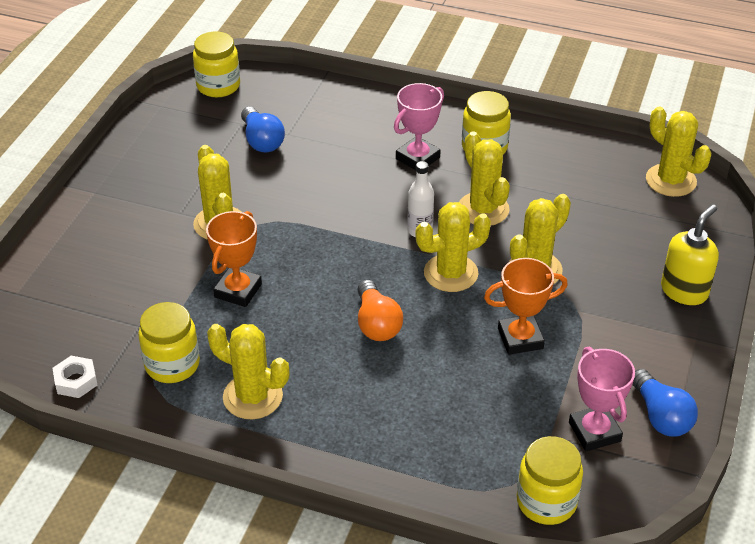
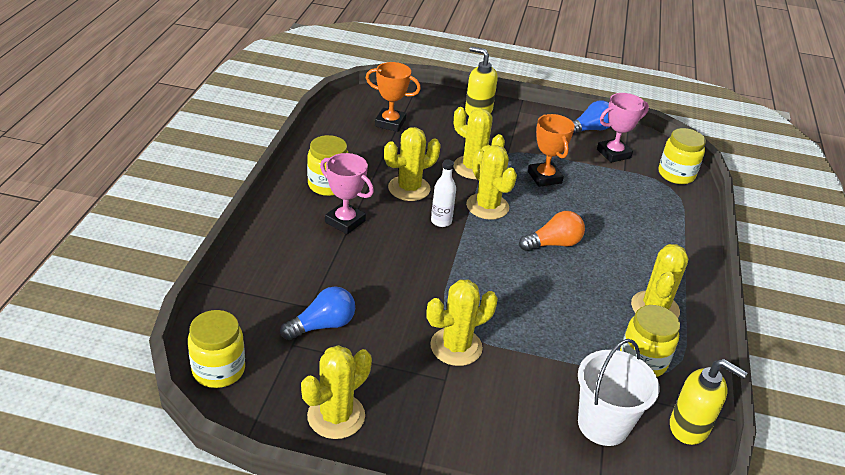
camera: 100 degrees left, 5 degrees down
(76, 381) = (689, 427): white nut -> yellow soap dispenser
(98, 314) = (603, 424): none -> white bucket
(238, 290) = (542, 326): orange trophy -> orange trophy (390, 123)
(670, 180) = (364, 104): yellow cactus -> yellow cactus (336, 416)

